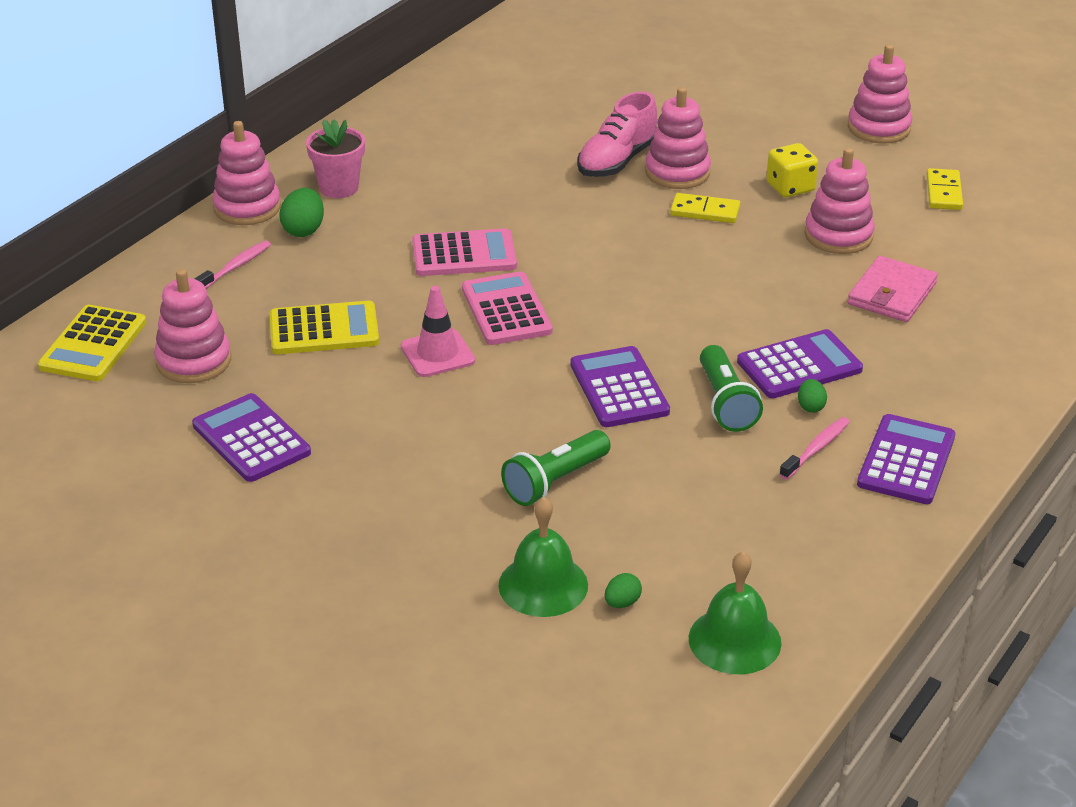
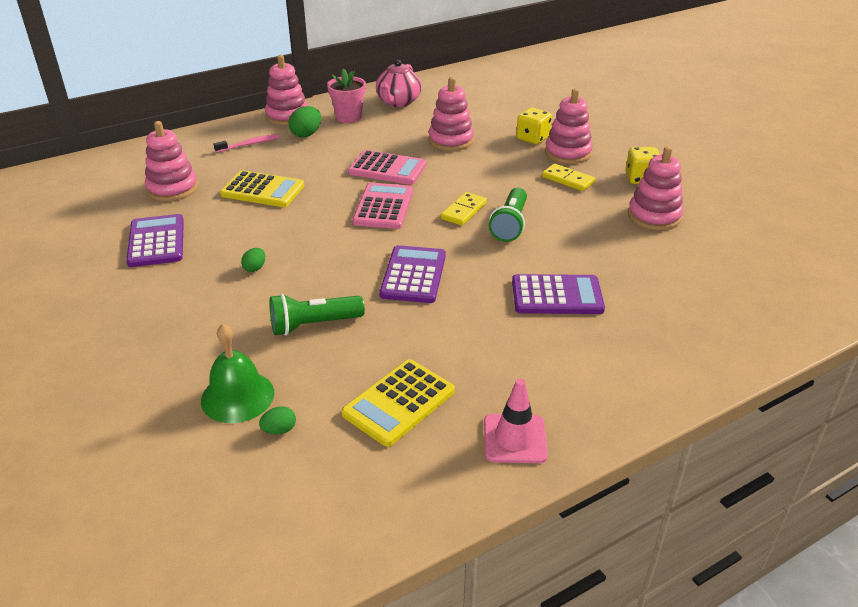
camera: 25 degrees right, 0 degrees up
(93, 344) = (130, 166): yellow calculator -> yellow calculator (399, 402)
(389, 146) = (398, 102): none -> pink teapot
(437, 354) = (316, 221): pink traffic cone -> pink traffic cone (514, 439)
(617, 161) = (532, 138): pink shoe -> yellow dice
(725, 403) = (481, 306): green flashlight -> green flashlight (510, 225)
(734, 640) = (336, 492): green bell -> none
(810, 407) = (543, 327): green egg -> green egg (255, 268)
(816, 449) = (523, 360): pink toothbrush -> none
(879, 128) = (734, 157): pink stacking toy -> pink stacking toy (451, 140)
(891, 294) = (667, 264): pink wallet -> none
(906, 460) = (589, 391): purple calculator -> none
(944, 192) = (757, 207): yellow domino -> yellow domino (464, 211)

